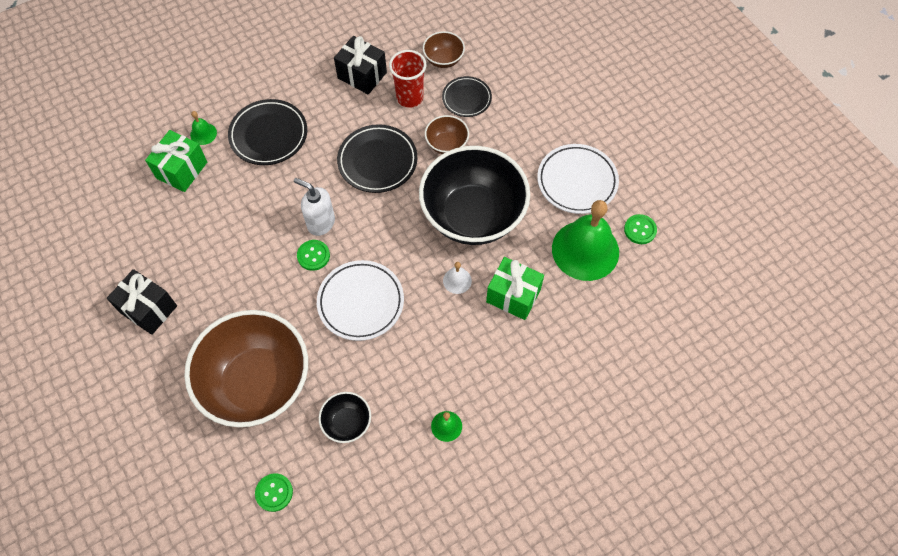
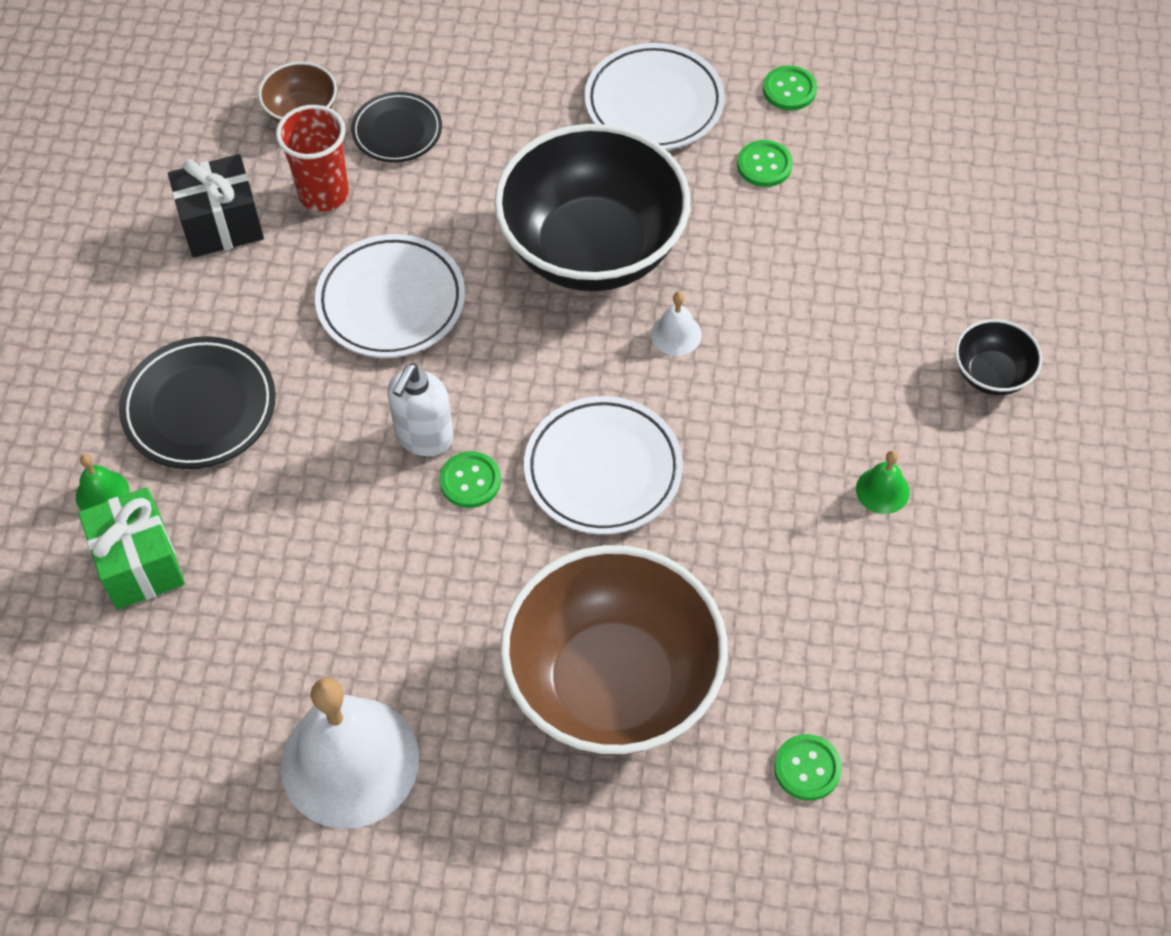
camera: 50 degrees left, 5 degrees down
(148, 309) = (350, 761): black gift -> white bell
(321, 223) = (424, 437): white soap dispenser -> white soap dispenser turned 45 degrees counterclockwise
(347, 422) = (776, 607): black bowl -> black bowl (991, 374)
(377, 161) = (391, 301): black plate -> white plate
(447, 144) = (447, 203): brown bowl -> none
(513, 296) = (758, 287): green gift -> none
(585, 250) = (764, 165): green bell -> green button

